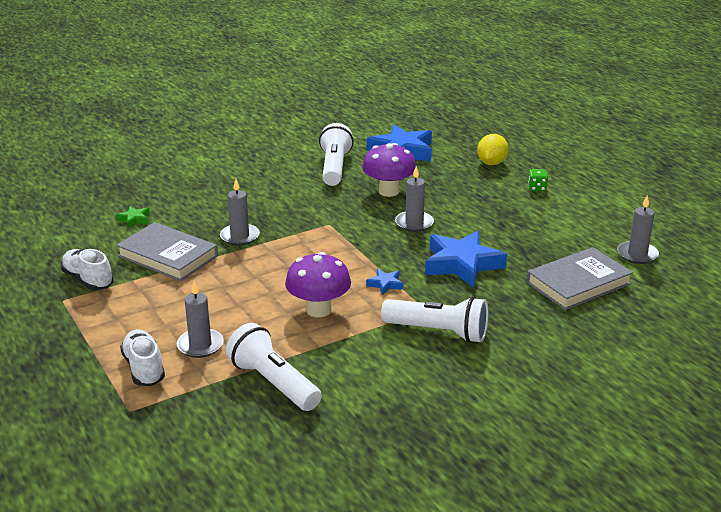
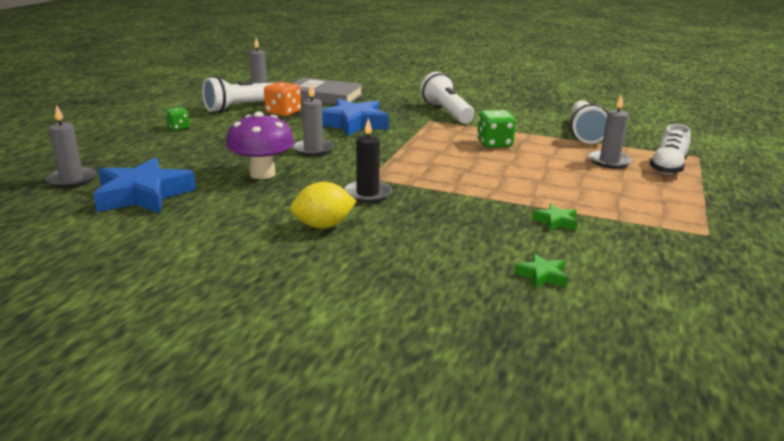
camera: 130 degrees left, 5 degrees down
(88, 280) = (665, 239): white shoe -> none
(167, 256) = (556, 221): grey book -> green star
(240, 236) = (461, 205): grey candle -> grey candle (72, 180)
(304, 213) = (367, 194): none -> black candle
(318, 310) = (494, 144): purple mushroom -> green dice
(334, 167) = (235, 214): white flashlight -> white flashlight (242, 107)
(385, 284) = (423, 136): blue star -> none
(491, 163) = (135, 151): yellow lemon -> yellow lemon (323, 226)
(536, 242) = (283, 113): none -> orange dice

